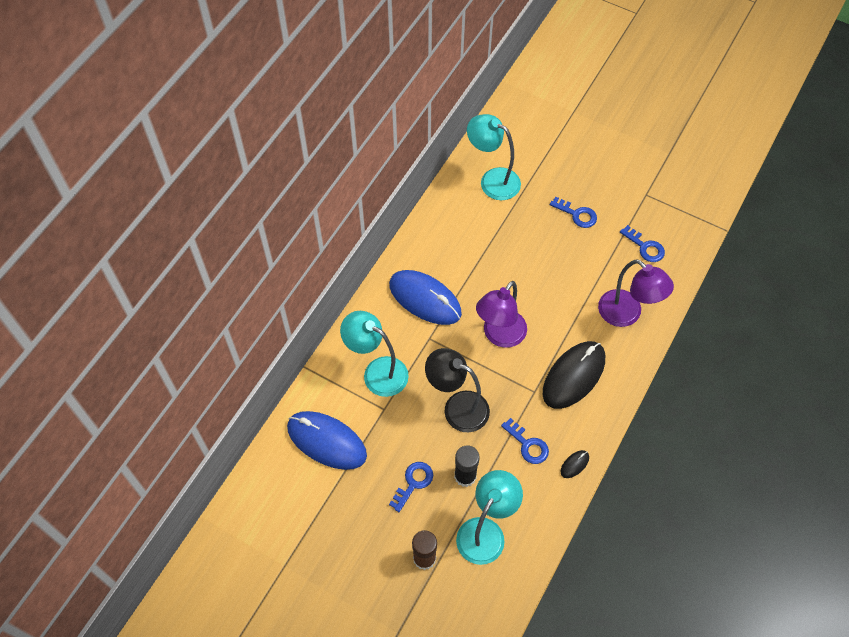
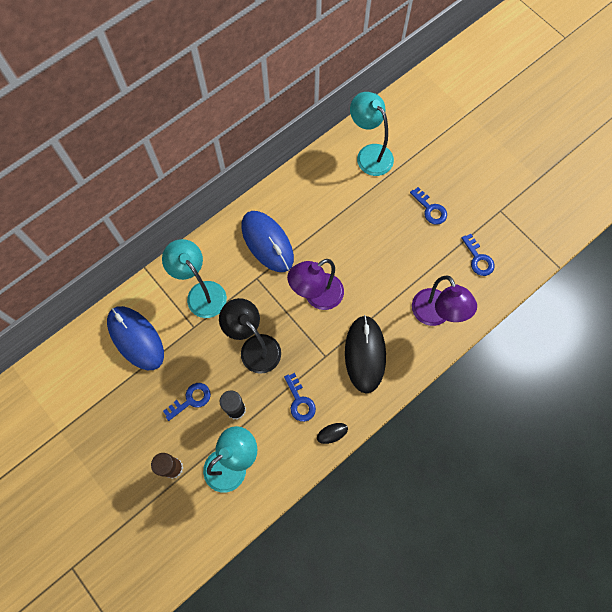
camera: 20 degrees right, 10 degrees up
(574, 376) = (365, 354): black mouse -> black mouse turned 60 degrees counterclockwise

